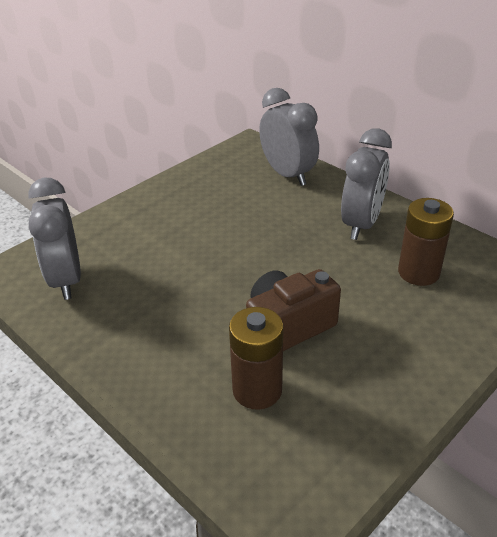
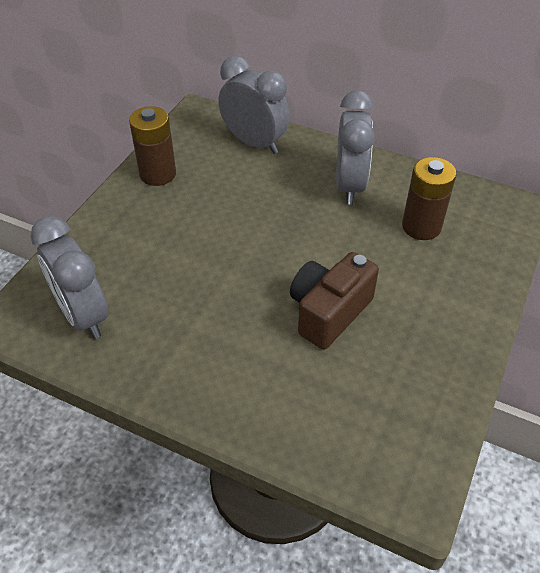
camera: 20 degrees left, 10 degrees up
(257, 390) = (330, 383): brown battery -> brown battery (158, 174)

